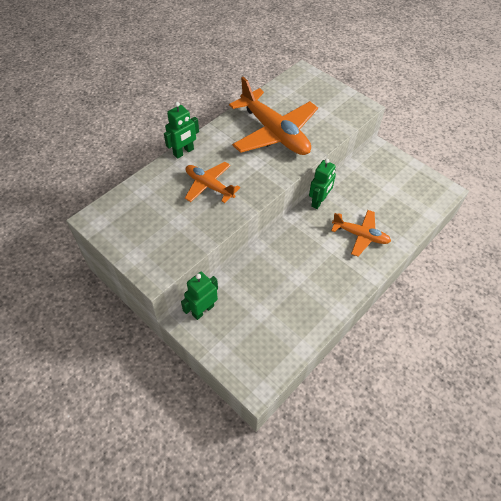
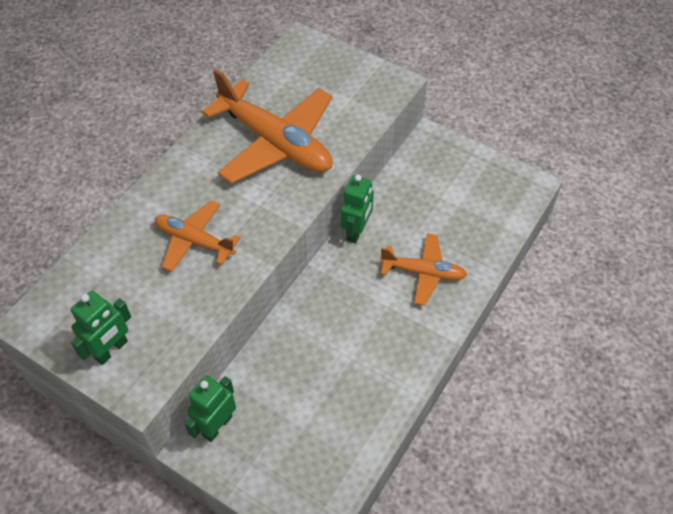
camera: 10 degrees left, 0 degrees up
(183, 152) = (147, 194): green robot -> green robot (111, 350)

